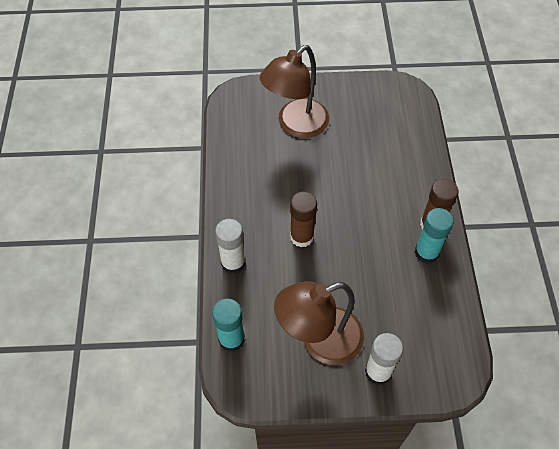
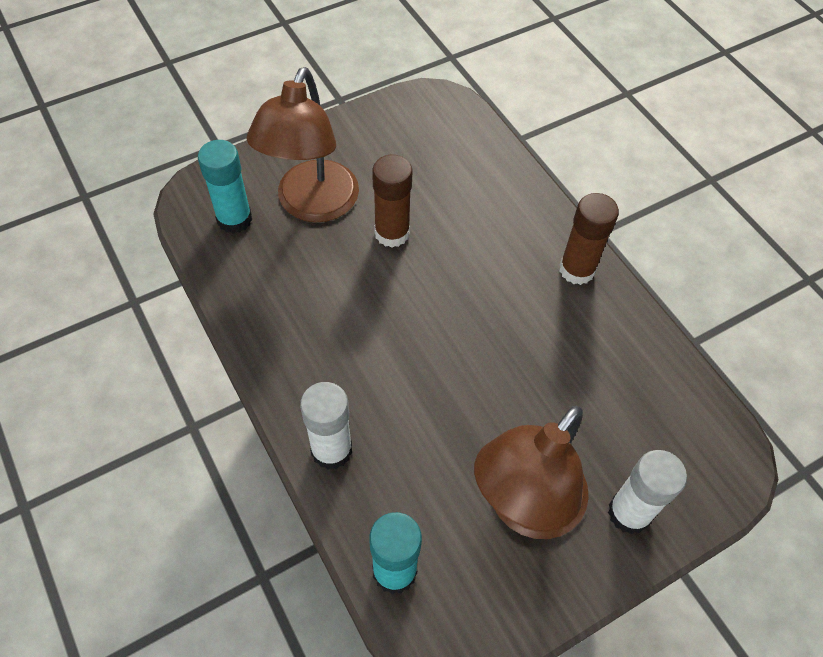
camera: 30 degrees left, 0 degrees up
(302, 236) = (411, 364): brown glue stick -> brown glue stick (392, 233)
(426, 253) = (593, 311): turquoise glue stick -> turquoise glue stick (234, 219)

